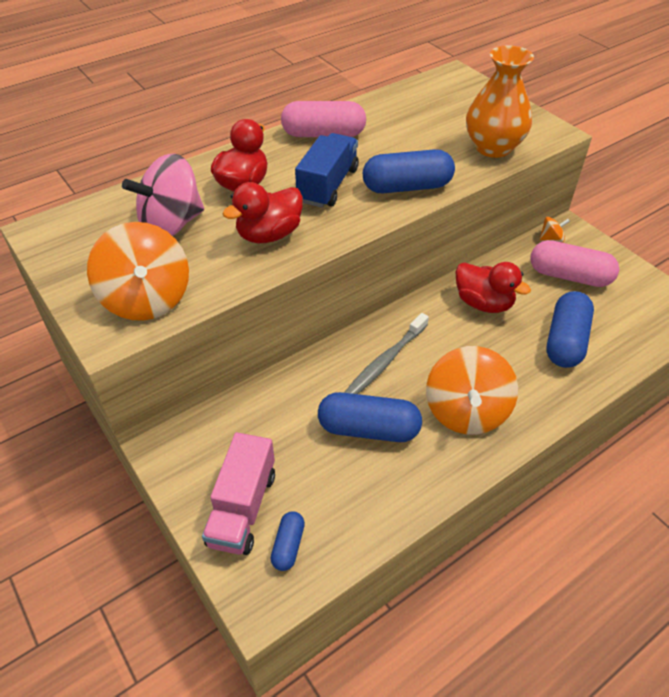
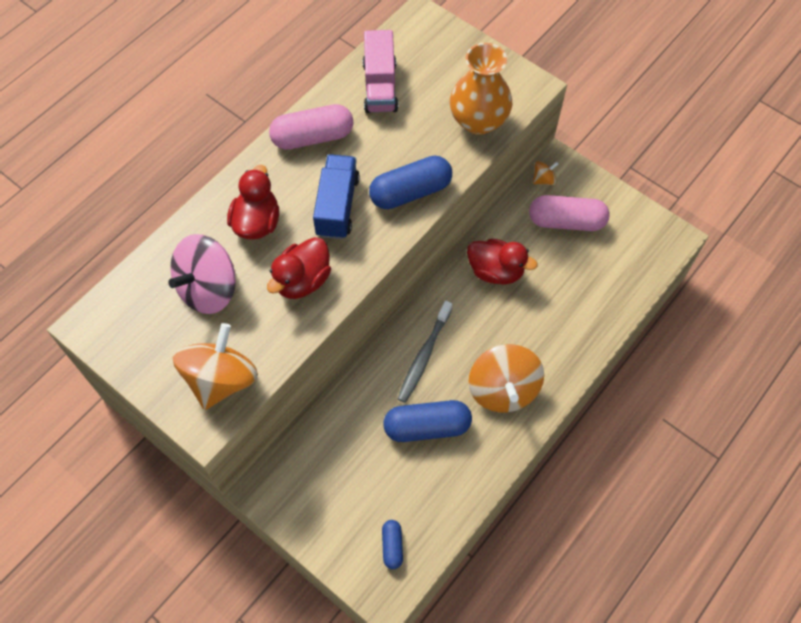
camera: 15 degrees left, 15 degrees up
(147, 299) = (221, 379): orange spinning top -> orange spinning top turned 120 degrees counterclockwise
(242, 508) = (346, 524): pink truck -> pink truck (380, 86)
(565, 341) = (573, 296): blue capsule -> none

